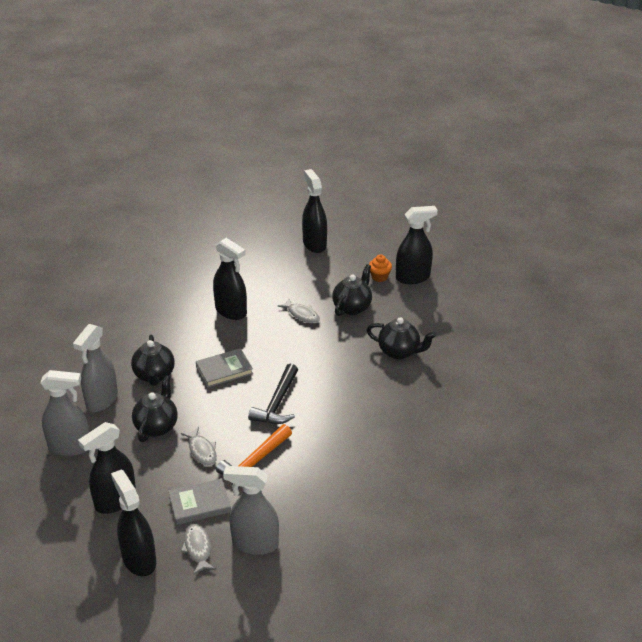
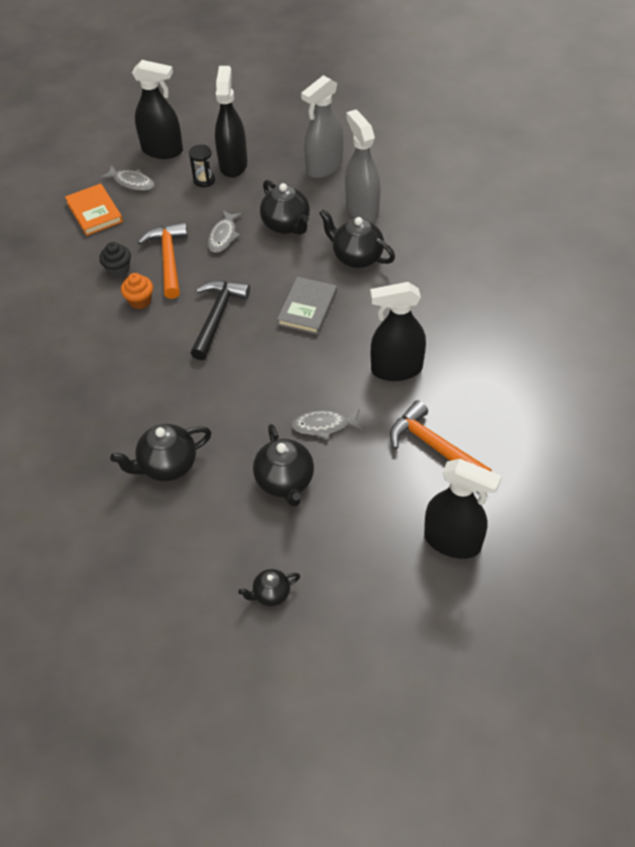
camera: 135 degrees right, 15 degrees up
(151, 505) = (204, 180): none -> black hourglass
(199, 504) = (170, 205): grey book -> none
(202, 451) = (223, 236): grey fish -> grey fish turned 90 degrees counterclockwise
(255, 543) = (94, 212): grey spray bottle -> orange book
(267, 274) = (434, 446): none -> orange hammer
(277, 403) = (217, 317): black hammer -> black hammer turned 45 degrees clockwise
(294, 481) = (118, 270): none -> black cupcake
(379, 277) = (310, 557): orange cupcake -> orange cupcake (140, 301)
(413, 277) = (271, 594): black spray bottle -> black teapot

